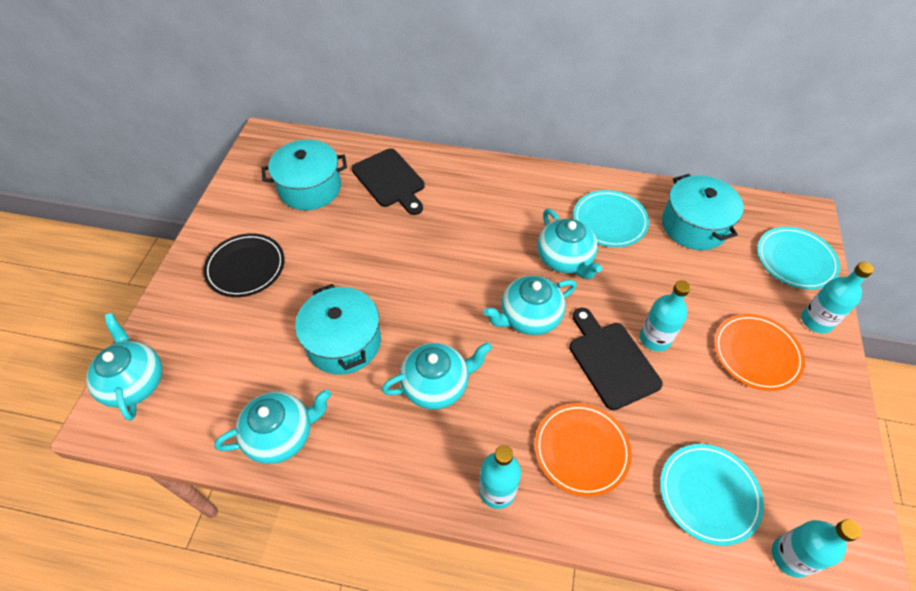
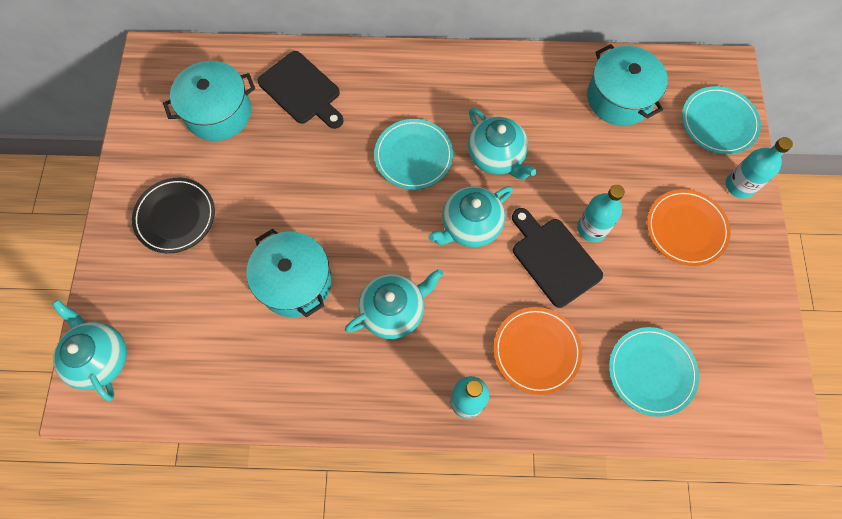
camera: 10 degrees left, 15 degrees up
(281, 435) = (258, 385): turquoise teapot -> none
(609, 221) = (535, 105): turquoise plate -> turquoise plate (413, 156)
(790, 556) = (722, 414): turquoise bottle -> none

